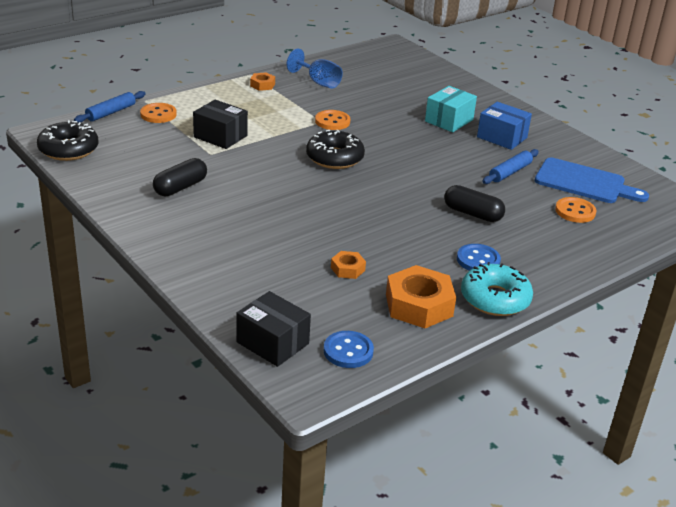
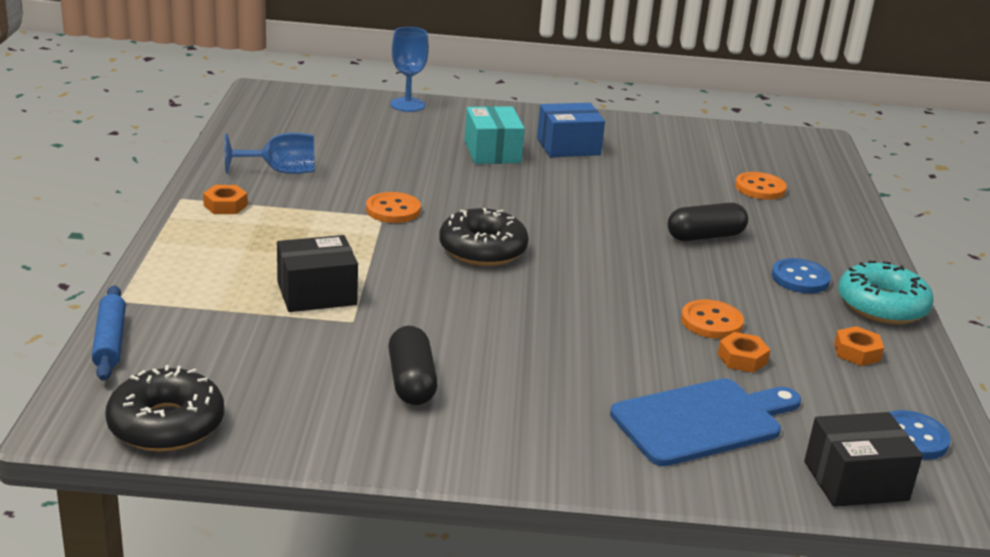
camera: 50 degrees left, 5 degrees down
(158, 114) = (180, 308): orange button -> orange button (711, 322)
(419, 305) = (857, 352): orange nut -> orange nut, size x0.50
(456, 80) = (407, 105): none -> blue goblet
(510, 172) = (645, 178): blue rolling pin -> none
(584, 182) = (710, 157): blue cutting board -> blue cutting board (702, 421)

